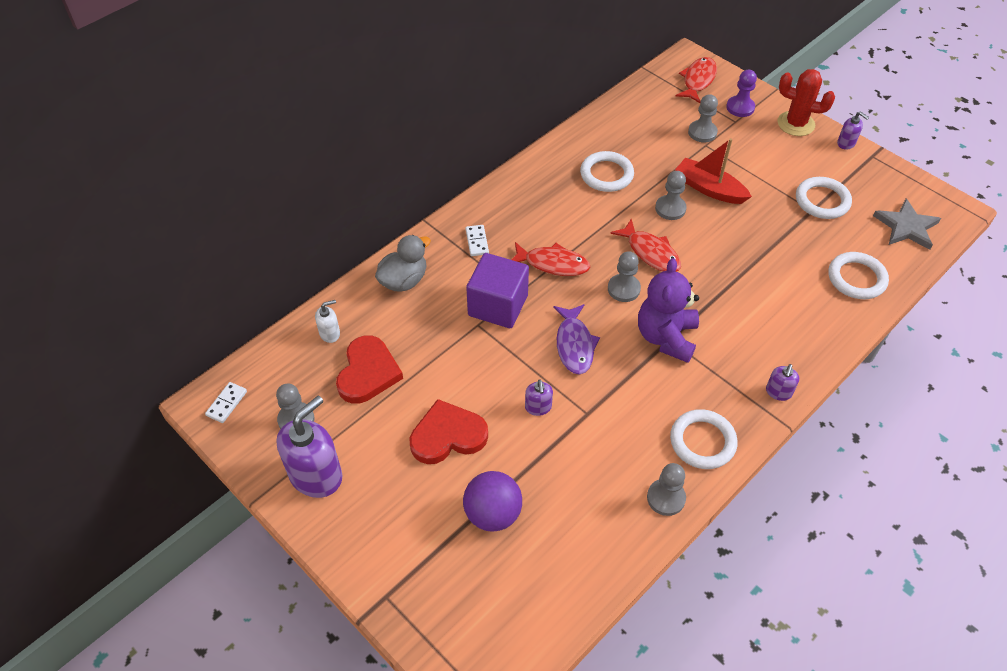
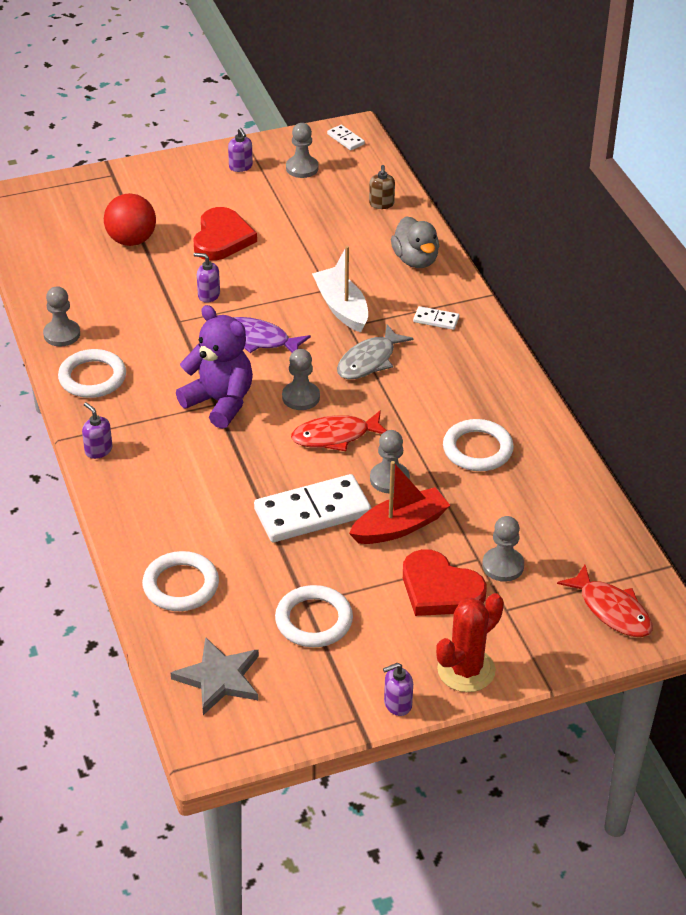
camera: 115 degrees right, 10 degrees down
(316, 475) = (241, 167): purple soap dispenser -> purple soap dispenser, size x0.48
(330, 333) = (381, 204): white soap dispenser -> brown soap dispenser
(368, 372) = (321, 214): red heart -> red heart (440, 589)
(493, 514) = (131, 240): purple ball -> red ball
(498, 305) = (341, 308): purple cube -> white boat
(553, 264) = (369, 361): red fish -> grey fish
(734, 236) = (312, 512): none -> white domino
(740, 107) = (531, 627): purple pawn -> none

